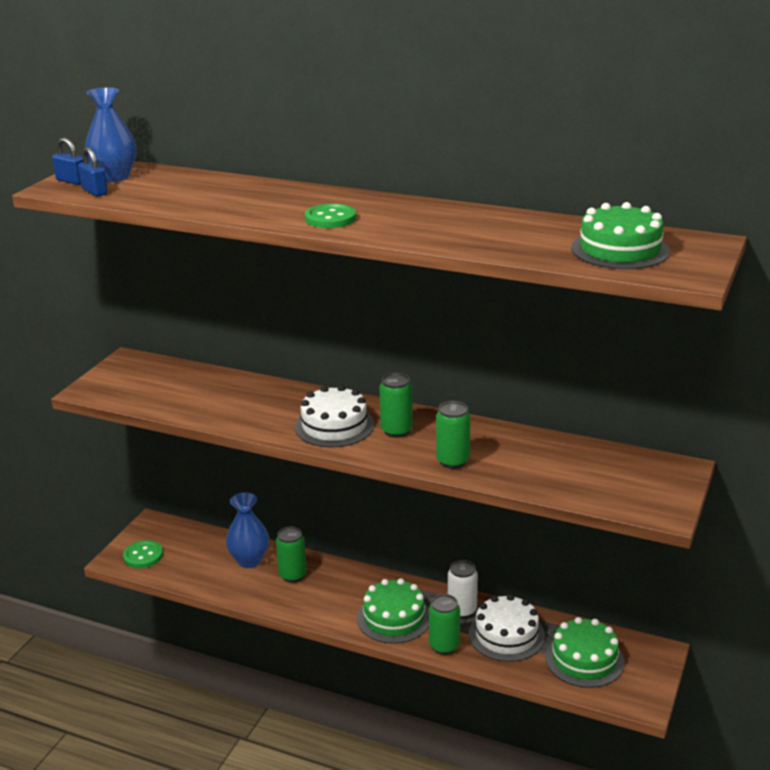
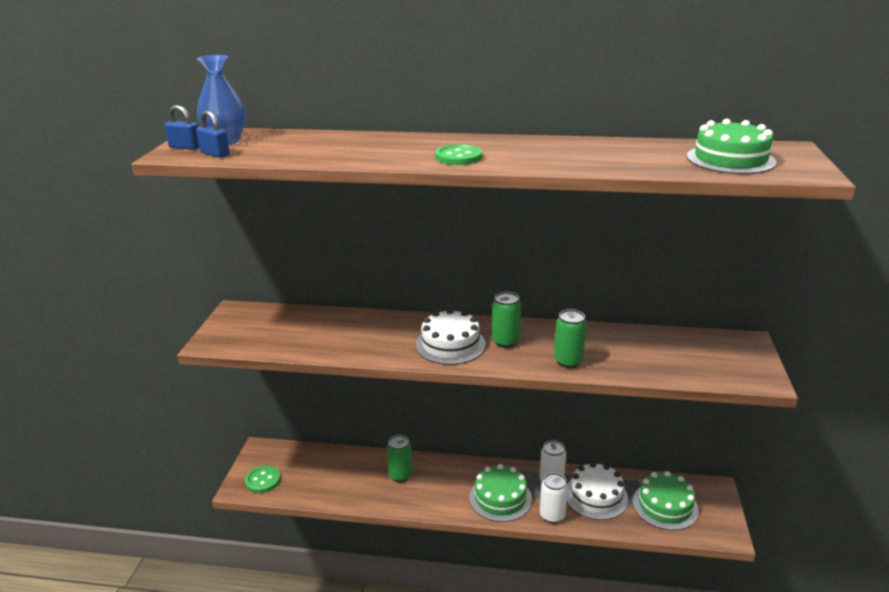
camera: 15 degrees left, 0 degrees up
(249, 560) = (358, 468): blue vase -> none
(444, 646) = (552, 515): green can -> white can

